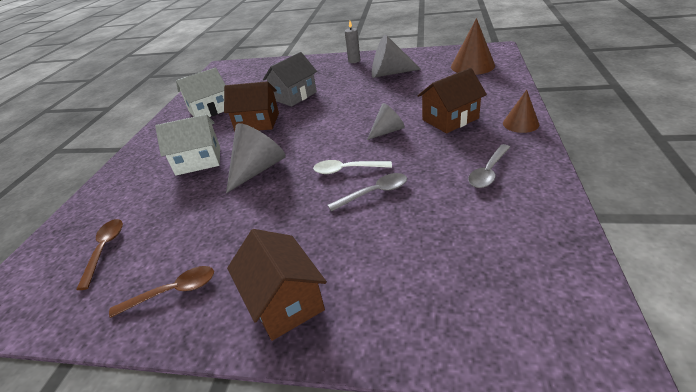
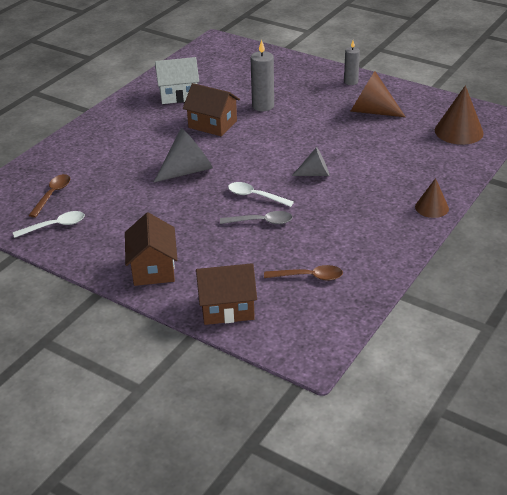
camera: 20 degrees right, 0 degrees up
(119, 291) = (55, 226): none -> white spoon
(173, 292) = (88, 238): brown spoon -> brown spoon (308, 277)
(198, 161) = (145, 146): white house -> none
(294, 96) = (263, 106): grey house -> grey candle
(389, 73) = (371, 111): grey cone -> brown cone
(450, 119) = (378, 181): brown house -> brown house (227, 308)
(488, 172) = (360, 237): grey spoon -> none

